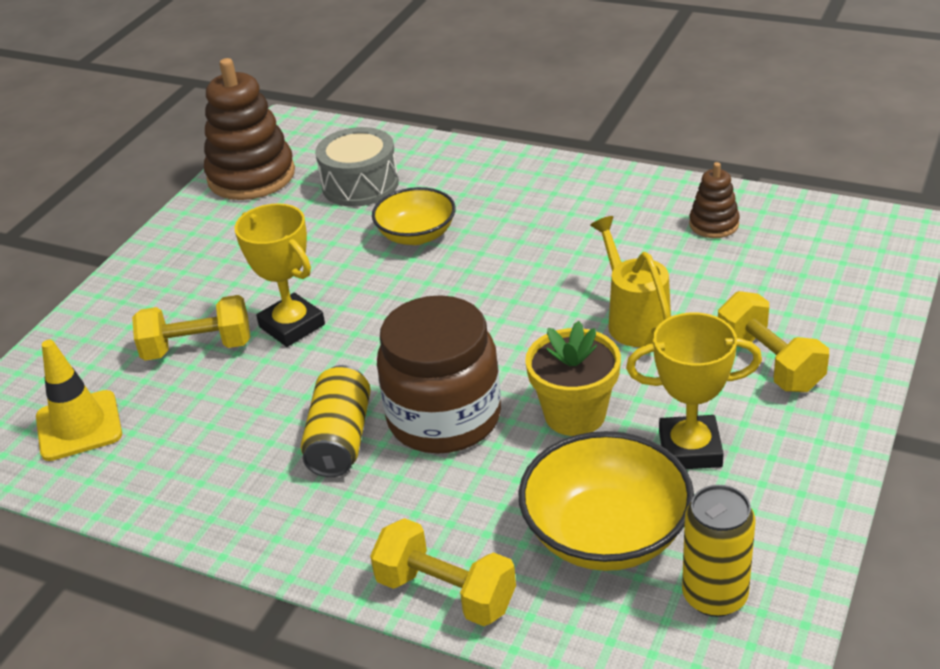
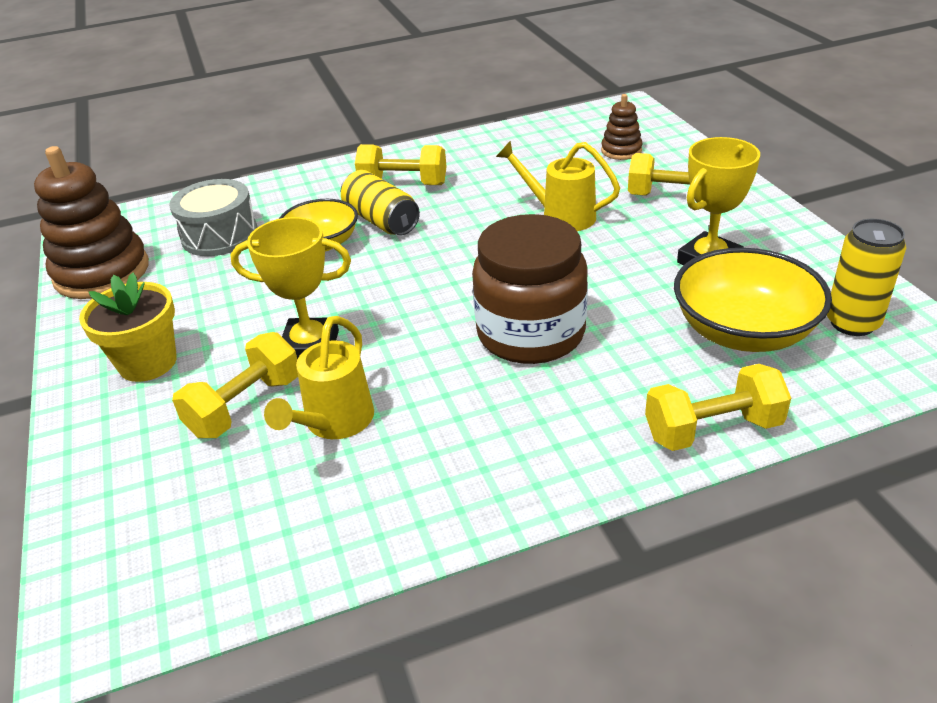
camera: 45 degrees left, 0 degrees up
(79, 426) = (213, 530): yellow traffic cone -> none
(227, 399) = (334, 423): none -> yellow watering can
(340, 439) = (476, 391): yellow can -> yellow can (381, 220)
(554, 209) = (403, 184): none -> yellow dumbbell
(575, 414) = (612, 282): yellow flower pot -> yellow flower pot (148, 363)
(714, 224) = (522, 148): brown stacking toy -> brown stacking toy (621, 151)

